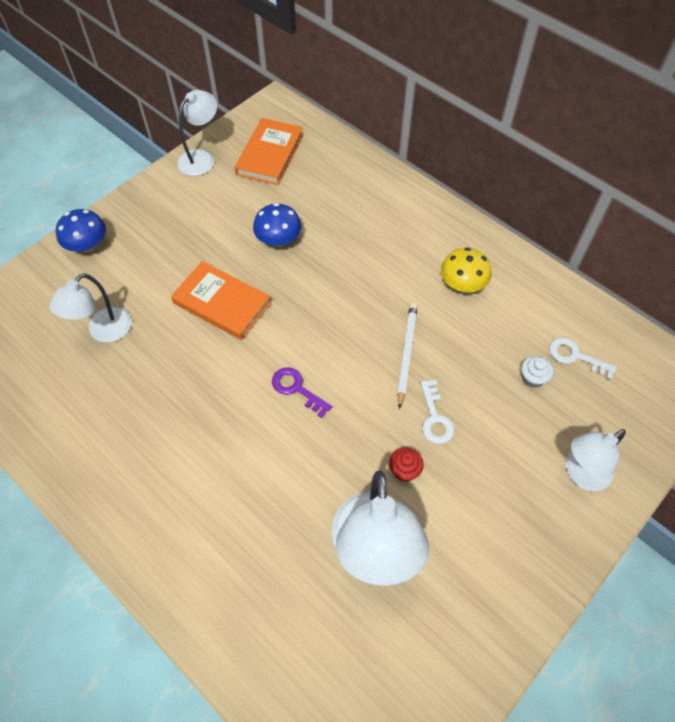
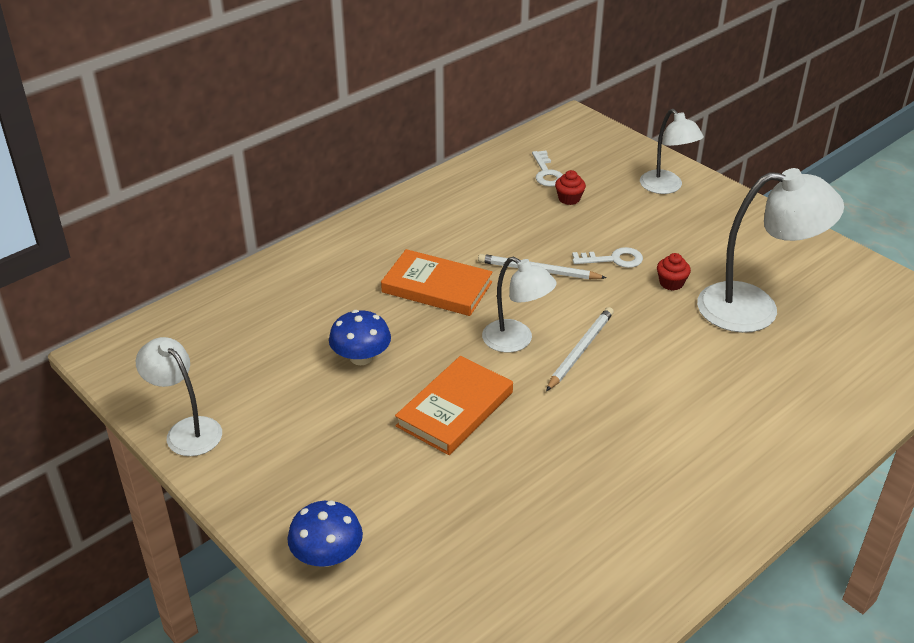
camera: 85 degrees left, 20 degrees down
(103, 332) = (489, 526): white lamp -> white lamp (516, 341)
(270, 154) = (205, 361): orange book -> orange book (437, 287)
(296, 389) = (580, 350): purple key -> white pencil
(462, 284) = (453, 226): yellow mushroom -> none
(532, 378) = (569, 199): white cupcake -> red cupcake
(575, 356) = (546, 173): white key -> white key turned 45 degrees counterclockwise

